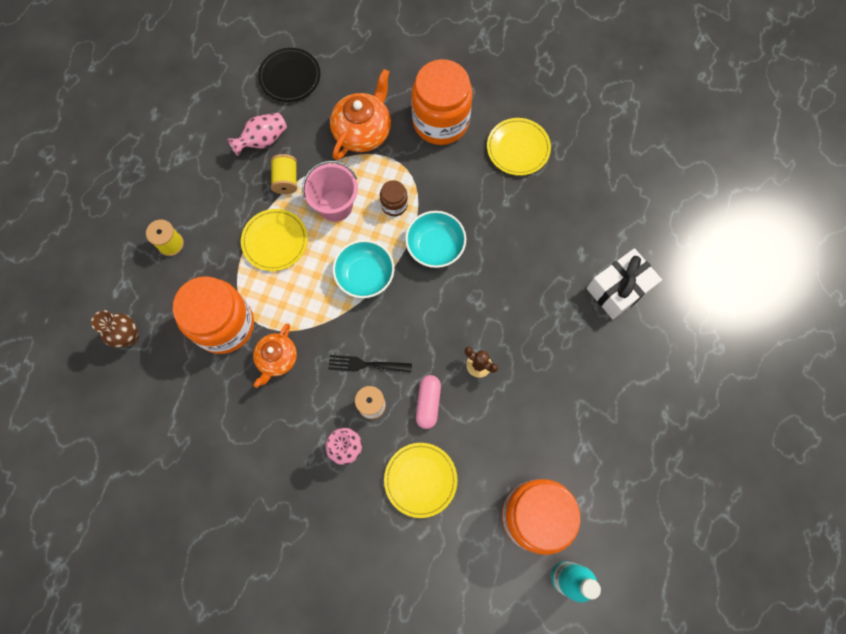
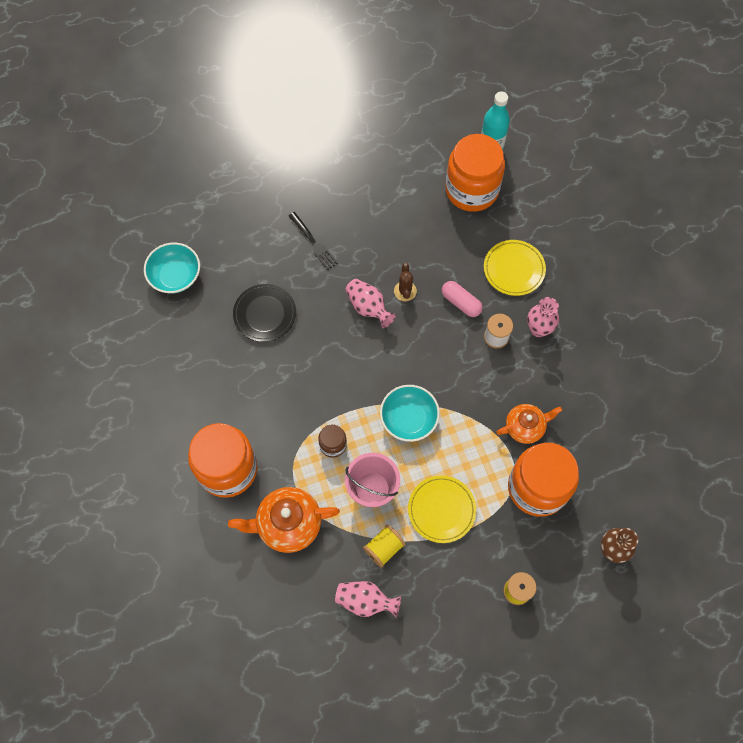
camera: 130 degrees left, 5 degrees down
(290, 77) = (285, 635): black plate -> black plate (265, 314)
(366, 364) = (472, 363): black fork -> black fork (313, 242)
(428, 403) = (461, 302): pink capsule -> pink capsule turned 75 degrees clockwise
(435, 246) = (341, 387): turquoise bowl -> turquoise bowl (175, 276)
(488, 322) = (368, 307): none -> pink vase
(518, 148) = (205, 391): yellow plate -> none
(618, 289) = (268, 243): white gift -> none

